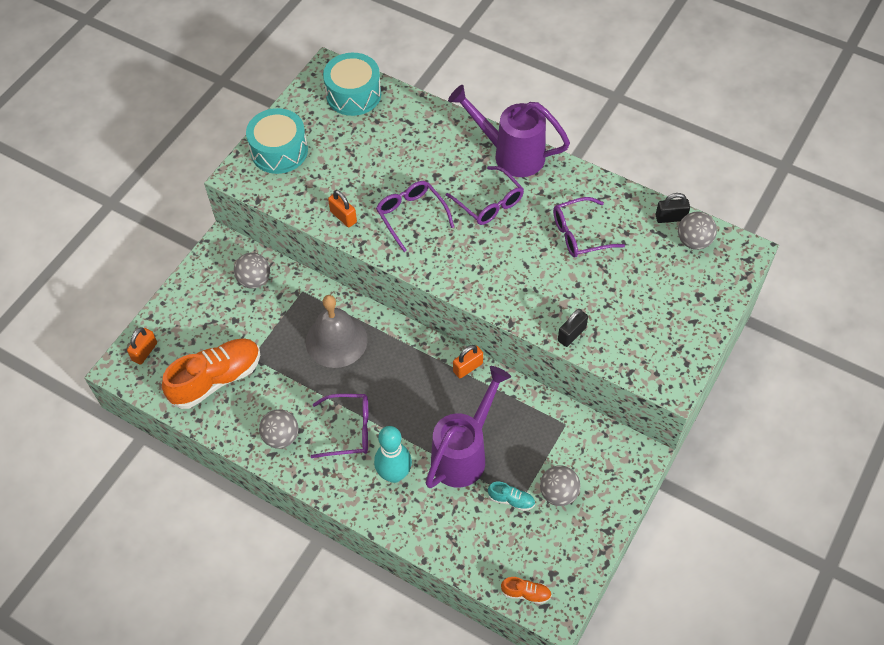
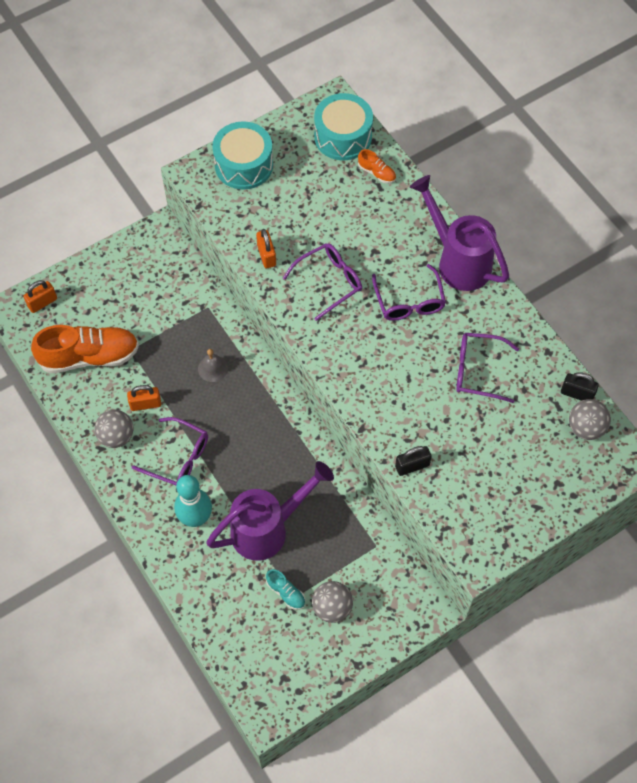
camera: 25 degrees right, 5 degrees up
(254, 280) = (171, 277): grey ball -> none
(336, 340) = (212, 368): grey bell -> grey bell, size x0.48
(411, 216) = (329, 282): purple glasses -> purple glasses turned 60 degrees clockwise
(468, 367) = (316, 449): orange padlock -> orange padlock (145, 404)
(526, 593) = (250, 684): orange shoe -> orange shoe (376, 173)

